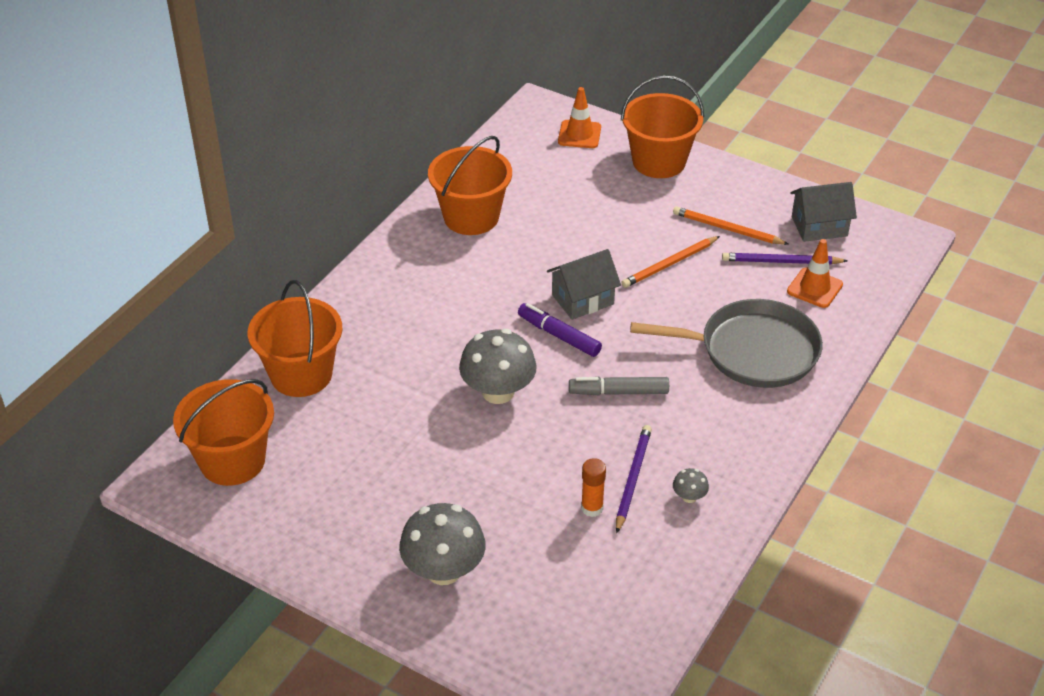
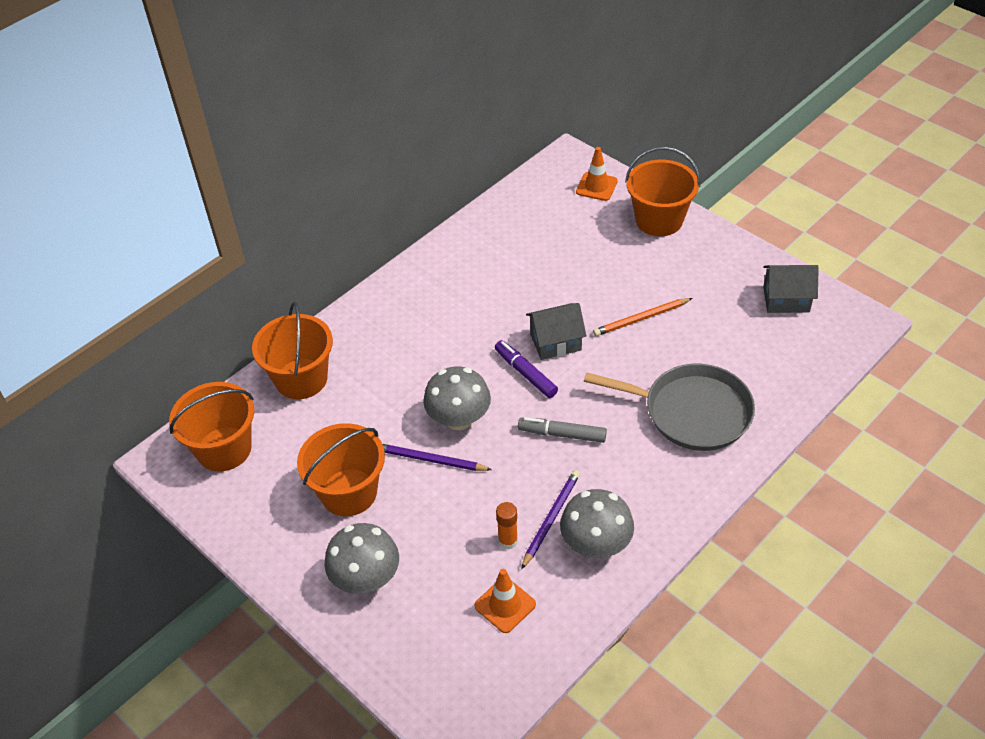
camera: 15 degrees right, 5 degrees up
(471, 217) = (482, 252): orange bucket -> orange bucket (349, 492)
(689, 497) = (596, 544): grey mushroom -> grey mushroom, size x2.26
(727, 229) = (702, 292): orange pencil -> none
(781, 262) = (742, 329): purple pencil -> purple pencil (430, 460)
(814, 288) = (765, 359): orange traffic cone -> orange traffic cone (505, 605)

